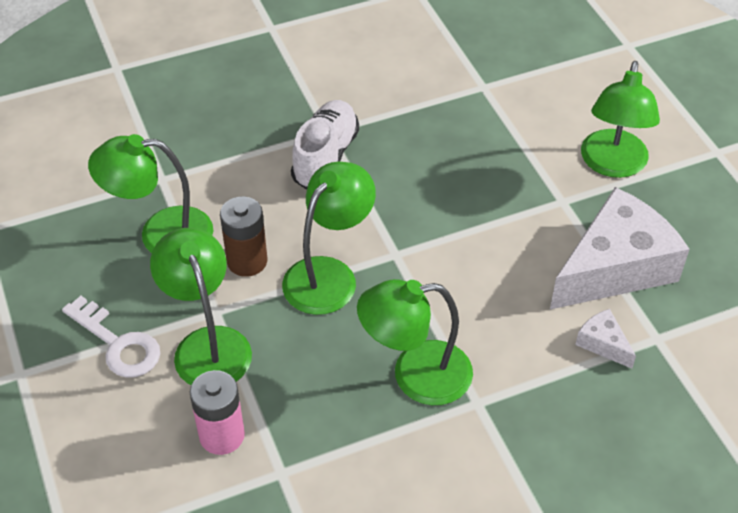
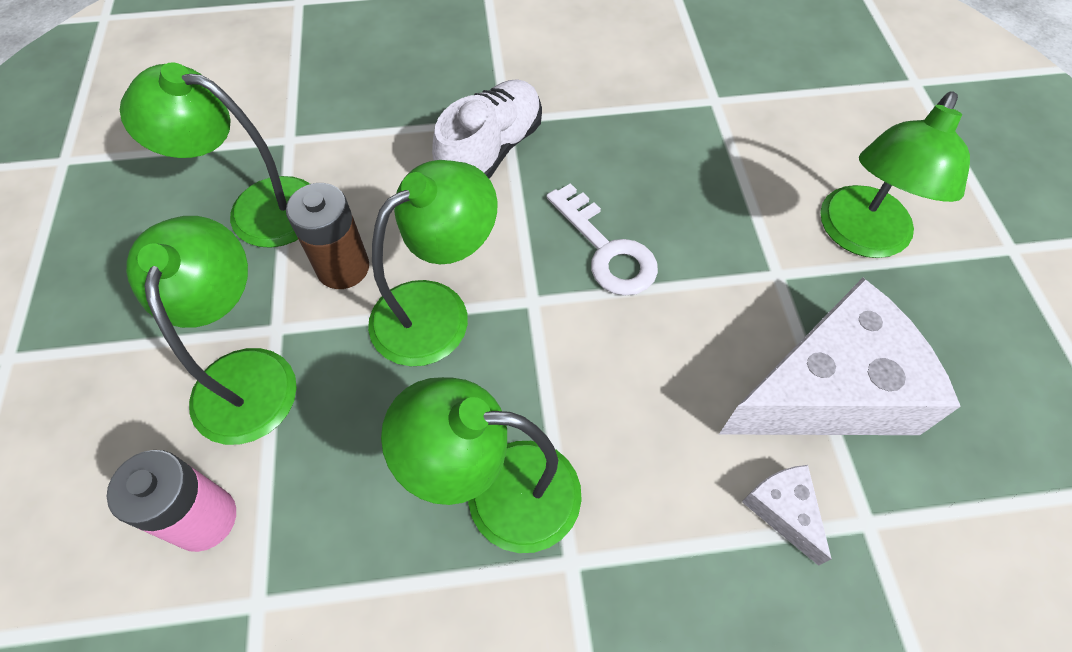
camera: 15 degrees right, 10 degrees up
(118, 344) = (139, 345): white key -> white key (606, 250)

